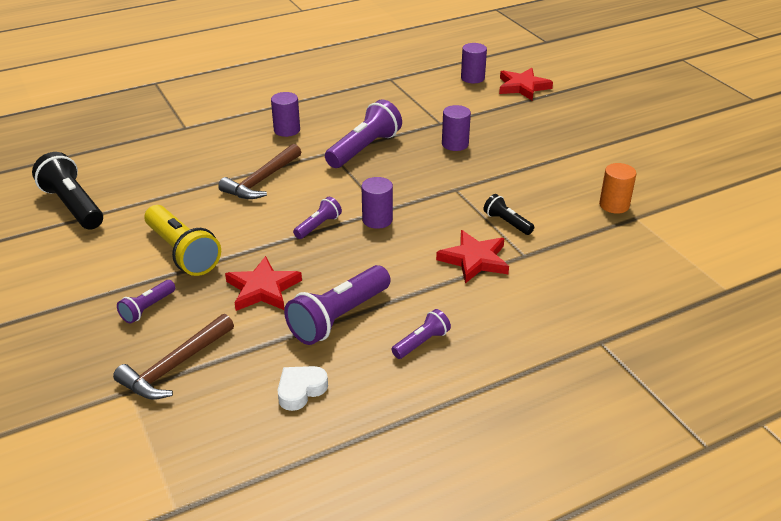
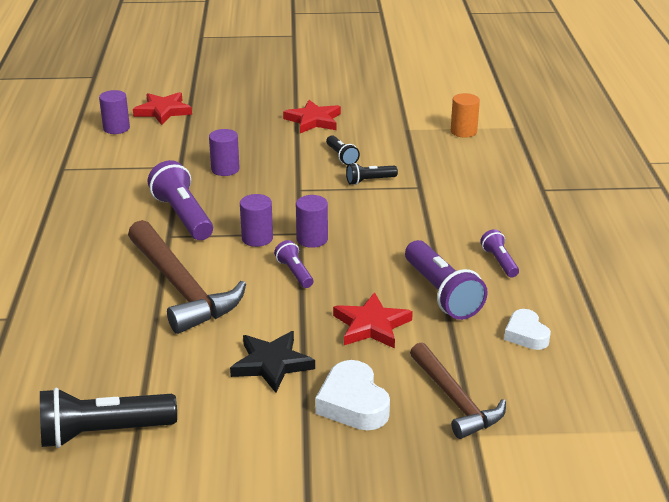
camera: 65 degrees left, 5 degrees down
(147, 308) = (353, 403): purple flashlight -> white heart
(182, 252) = (271, 364): yellow flashlight -> black star
(262, 180) = (181, 288): brown hammer -> brown hammer, size x1.55
(287, 130) = (95, 251): purple cylinder -> purple cylinder (257, 238)
(474, 260) = (409, 209): red star -> red star (313, 120)
(537, 195) = (341, 157): none -> black flashlight
(614, 205) = (384, 131): orange cylinder -> orange cylinder (463, 131)

